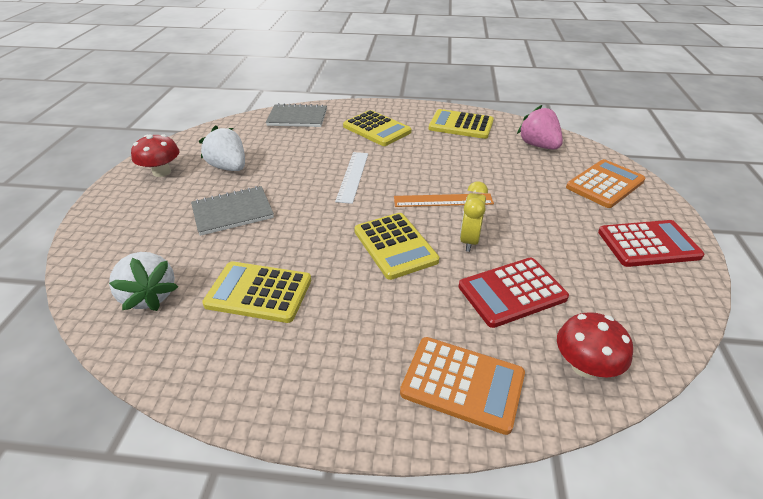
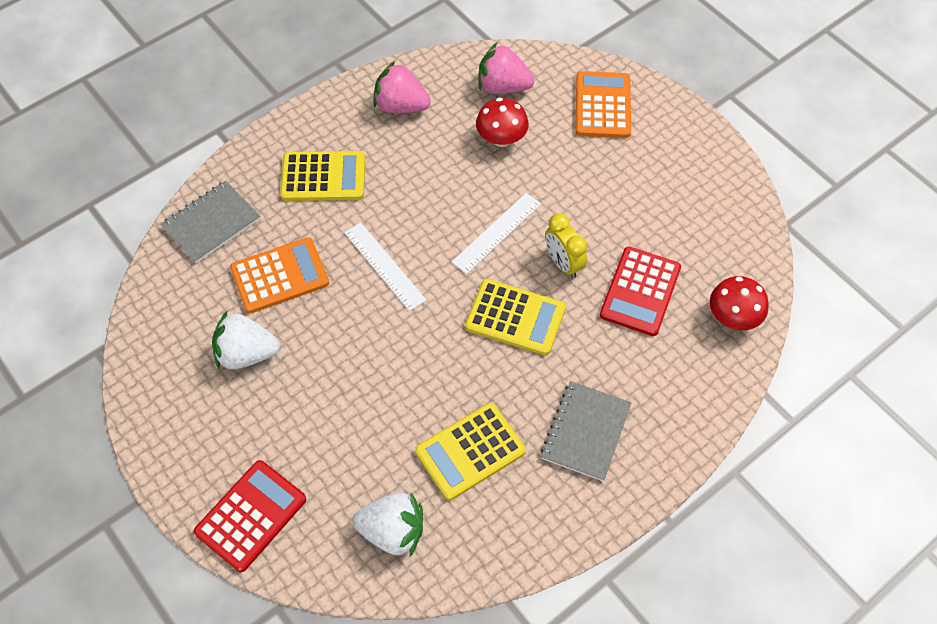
camera: 45 degrees left, 20 degrees up
(161, 172) = (185, 417): red mushroom -> red mushroom (501, 138)
(232, 212) = (334, 400): grey notebook -> grey notebook (586, 432)
(443, 200) = (496, 232): orange ruler -> white ruler
(461, 125) = (401, 106): yellow calculator -> pink strawberry
(462, 384) = (680, 395): orange calculator -> orange calculator (280, 276)
(648, 244) = (686, 161): red calculator -> red calculator (251, 515)

